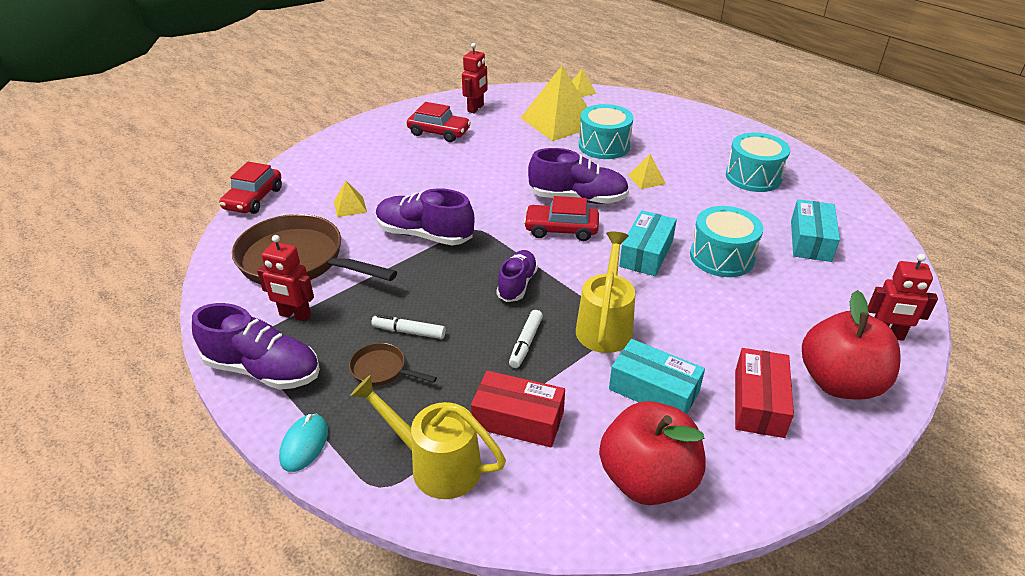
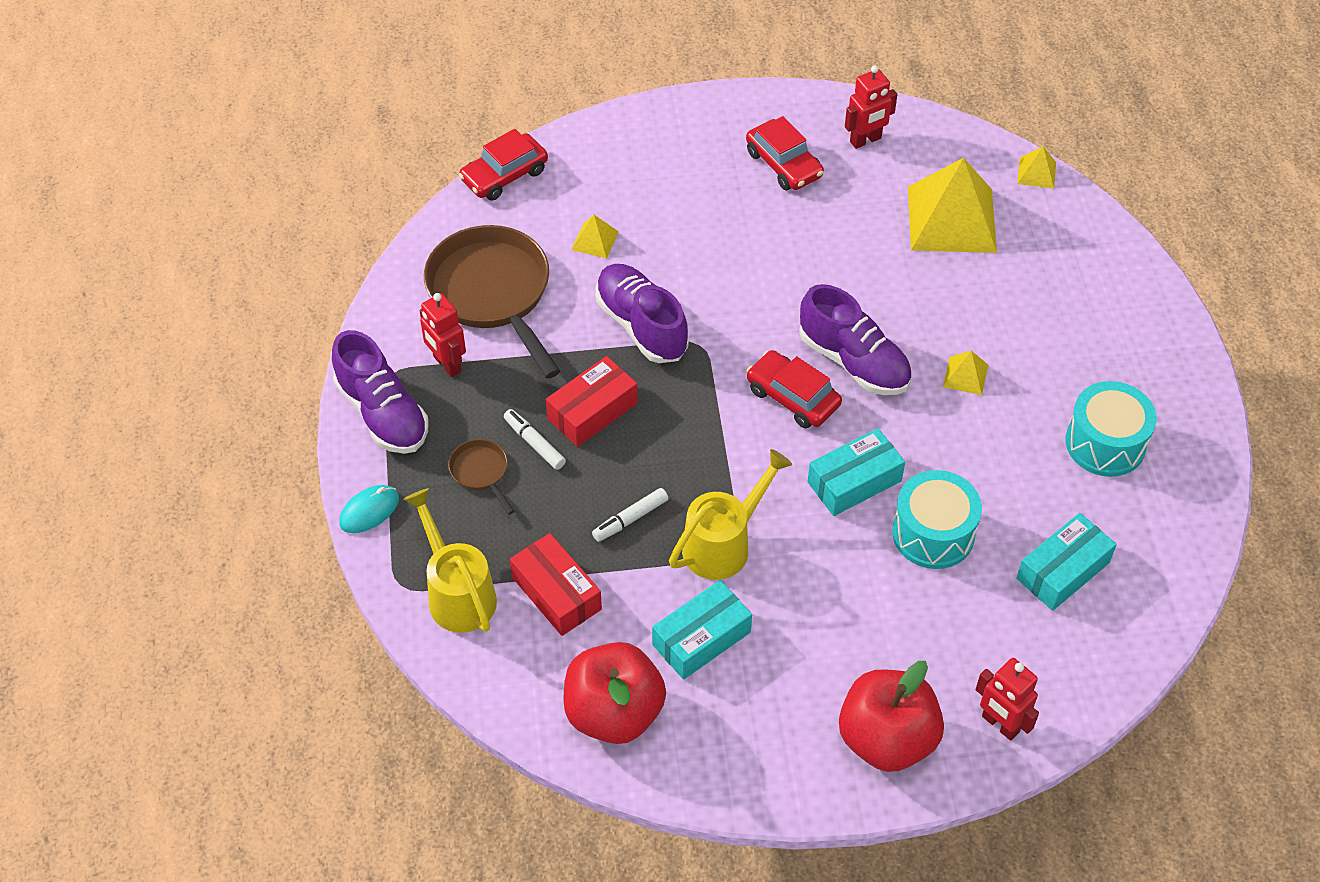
camera: 35 degrees right, 15 degrees up
(517, 284) = (681, 445): purple shoe -> none
(604, 146) = (968, 292): turquoise drum -> none
(654, 390) = (701, 638): turquoise box -> turquoise box turned 75 degrees clockwise
(758, 403) = (785, 709): red box -> red box (592, 411)

